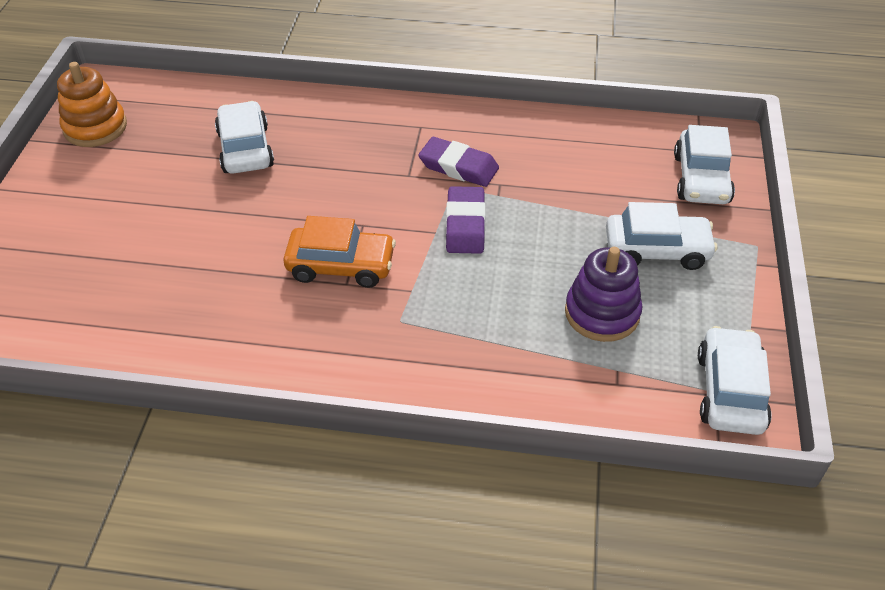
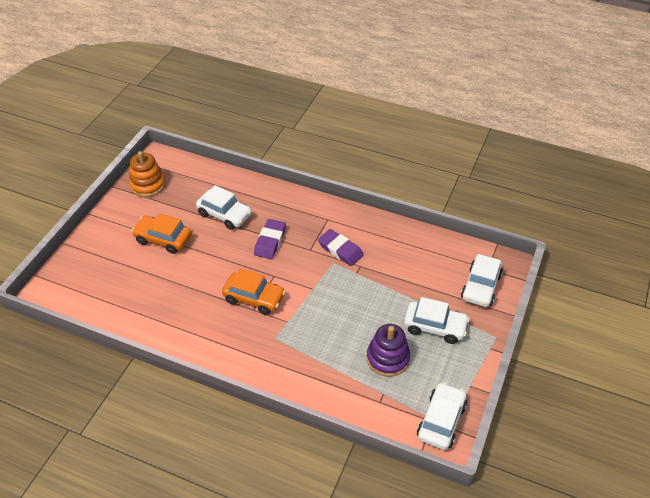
camera: 15 degrees right, 0 degrees up
(149, 204) = (163, 239): none -> orange car
(245, 149) = (224, 214): white car -> white car turned 120 degrees clockwise
(465, 225) = (331, 287): purple eraser -> purple eraser (270, 241)

